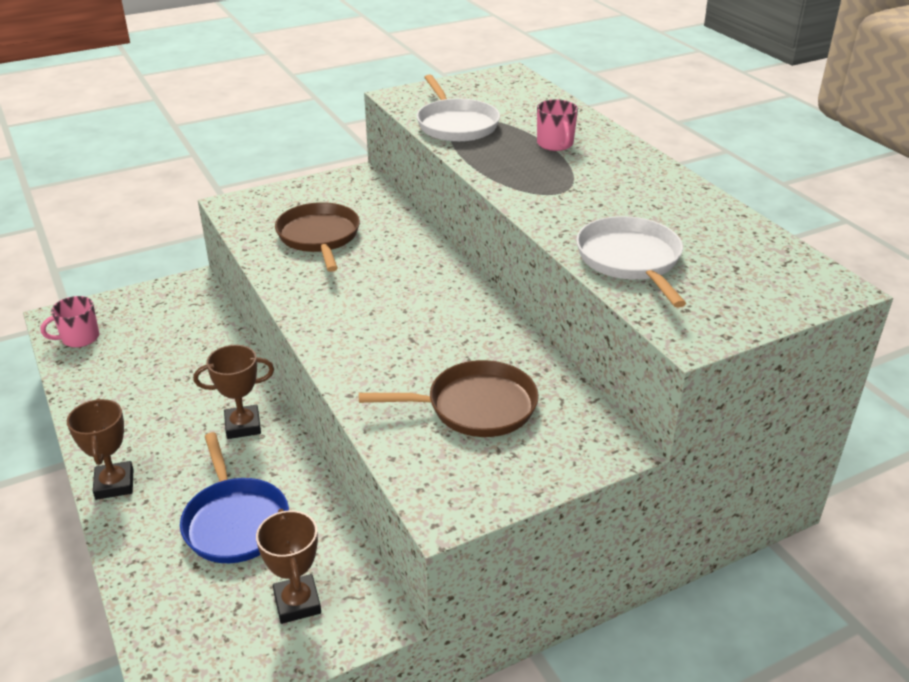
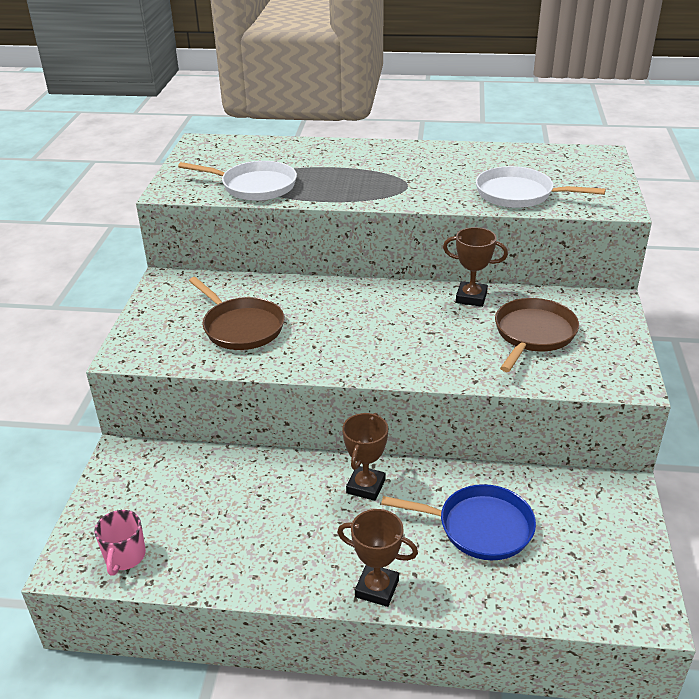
camera: 55 degrees left, 0 degrees up
(297, 603) = (588, 521): brown trophy -> brown trophy (471, 297)
(319, 237) = (241, 327): brown pan -> brown pan turned 150 degrees counterclockwise
(555, 144) = (337, 164): pink mug -> none

